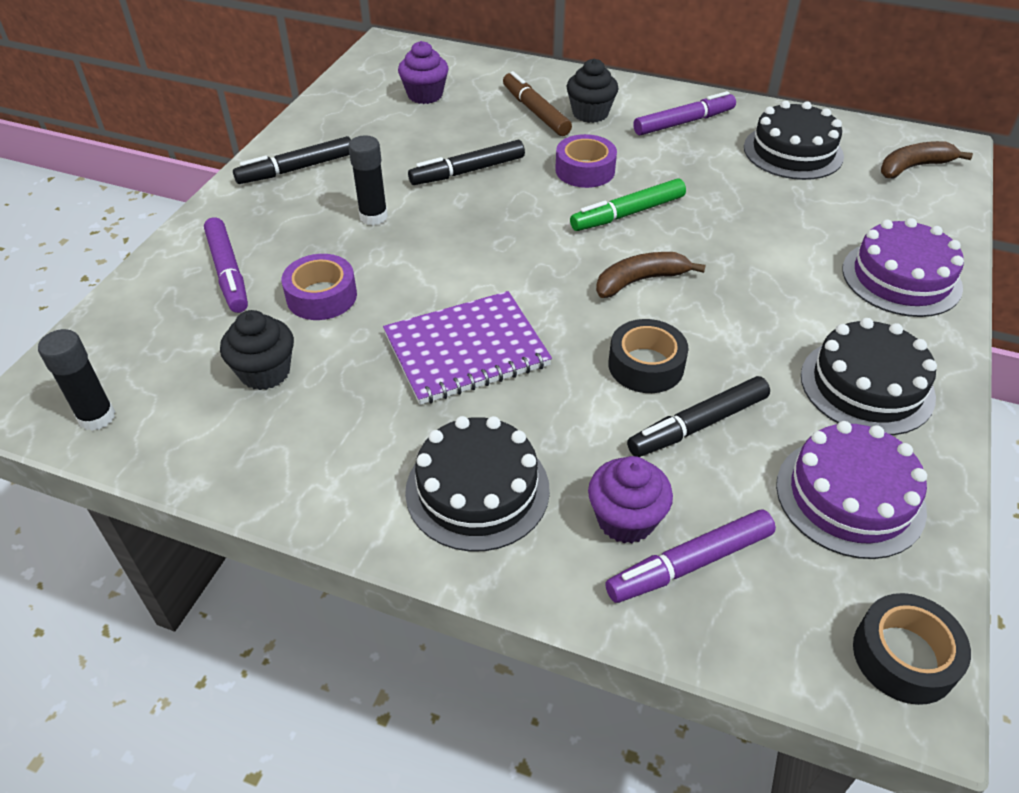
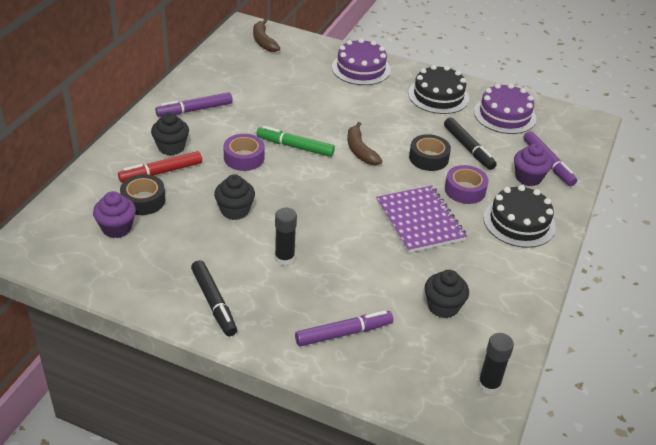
camera: 90 degrees left, 5 degrees down
(321, 296) = (371, 283): purple tape -> purple tape (465, 190)
(467, 171) = (235, 210): black marker -> black cupcake
(535, 111) = (161, 172): brown marker -> red marker
(627, 213) = (295, 146): green marker -> green marker turned 135 degrees clockwise
(684, 122) = (194, 110): purple marker -> purple marker turned 90 degrees counterclockwise
(793, 151) = (239, 76): black cake -> none
(904, 656) = (577, 120): black tape -> black tape (143, 200)

